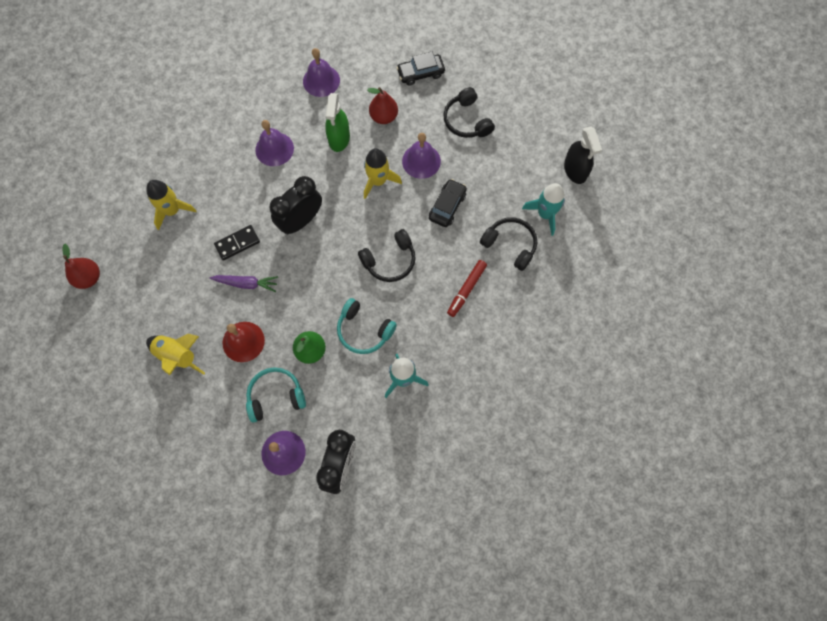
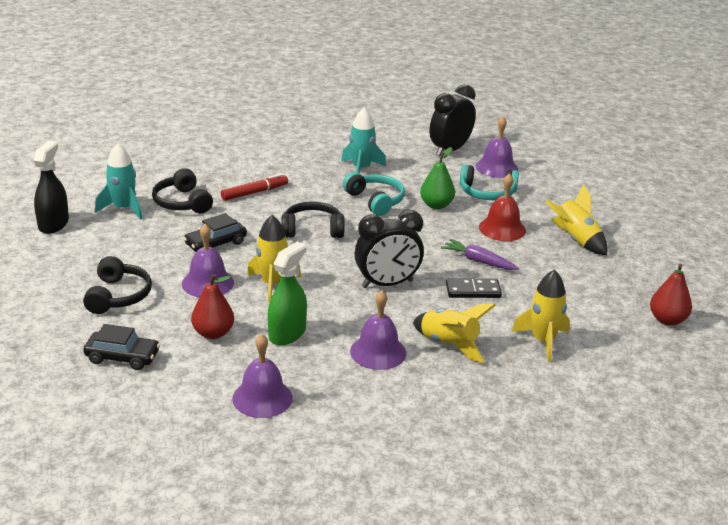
camera: 155 degrees left, 40 degrees down
(232, 177) = (449, 344): none -> yellow rocket

